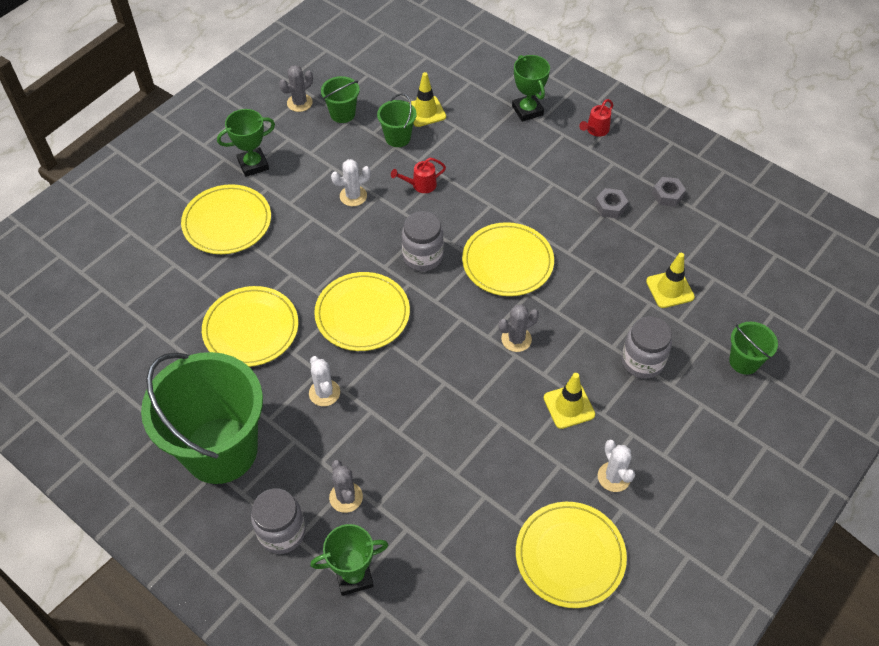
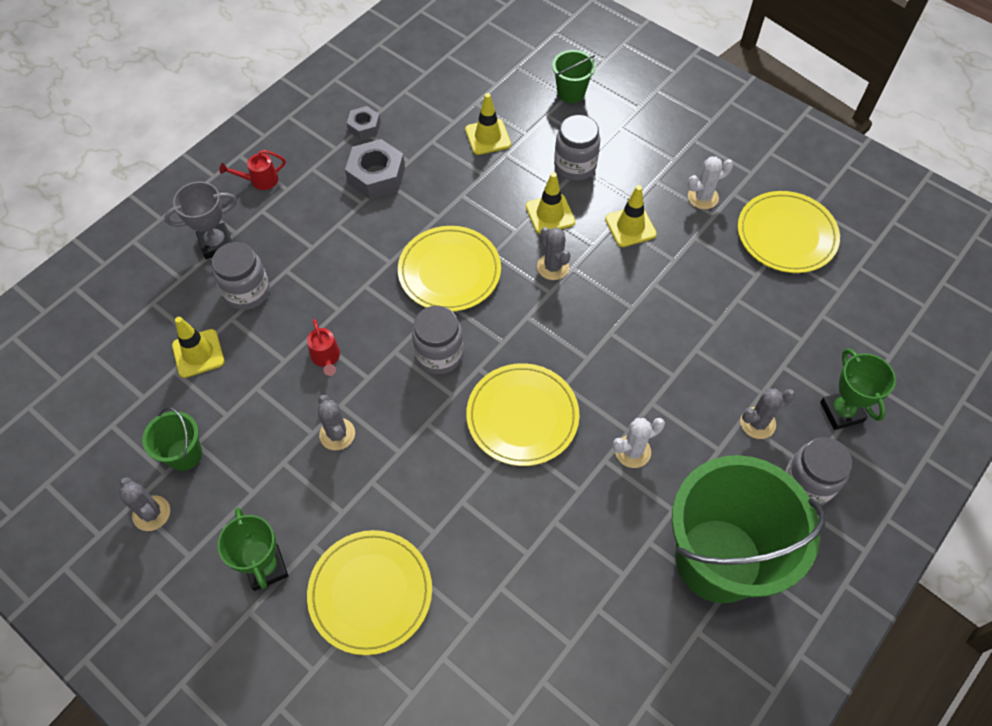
camera: 90 degrees left, 5 degrees up
(251, 329) = (547, 542): yellow plate -> none
(353, 196) = (337, 434): white cactus -> grey cactus
(398, 138) = (241, 385): green bucket -> none
(481, 133) = (247, 292): none -> grey jar
(527, 110) = (216, 244): green trophy -> grey trophy
(578, 338) = (550, 214): none -> yellow traffic cone
(595, 130) = (260, 180): red watering can -> red watering can turned 120 degrees clockwise
(610, 207) = (376, 175): grey nut -> grey nut, size x1.70

